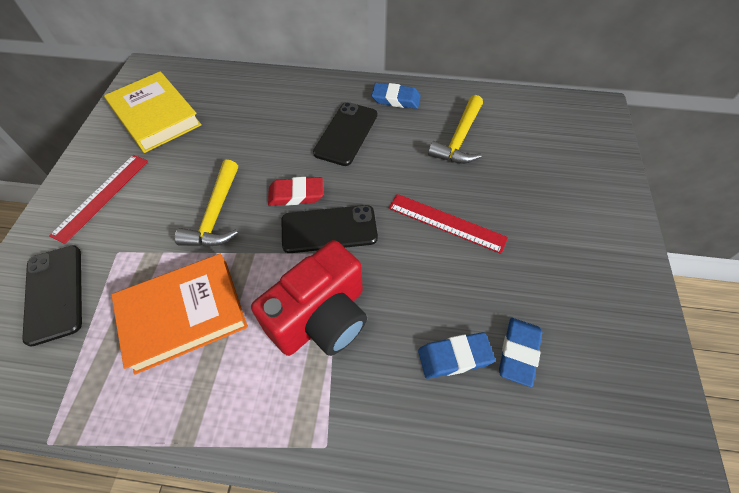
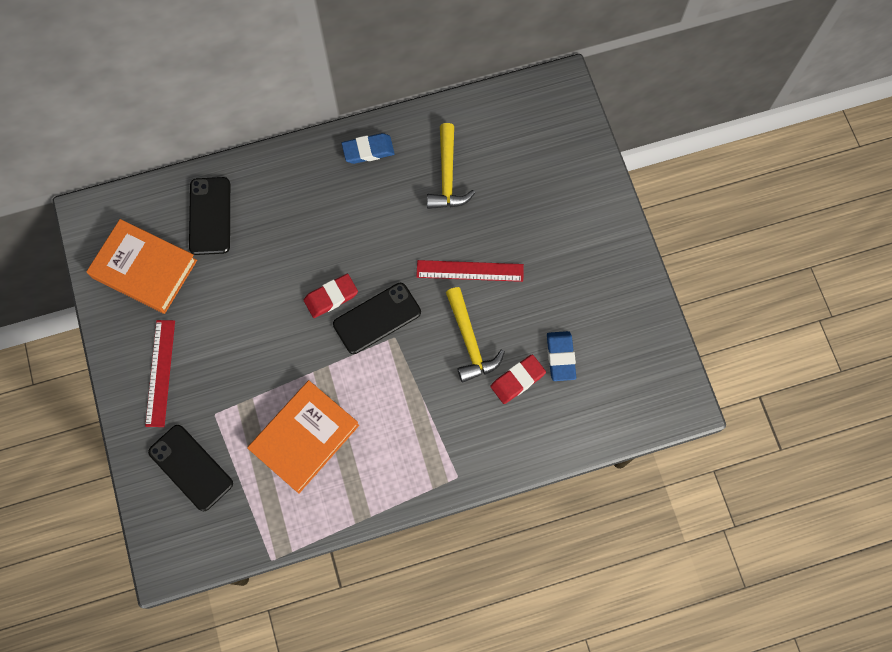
camera: 25 degrees left, 15 degrees up
(156, 116) = (144, 269): yellow book -> orange book
(216, 214) = (274, 345): yellow hammer -> yellow hammer (469, 341)
(321, 318) = (410, 394): red camera -> none
(346, 134) = (341, 213): black phone -> black phone (210, 216)
(454, 357) = (517, 380): blue eraser -> red eraser

